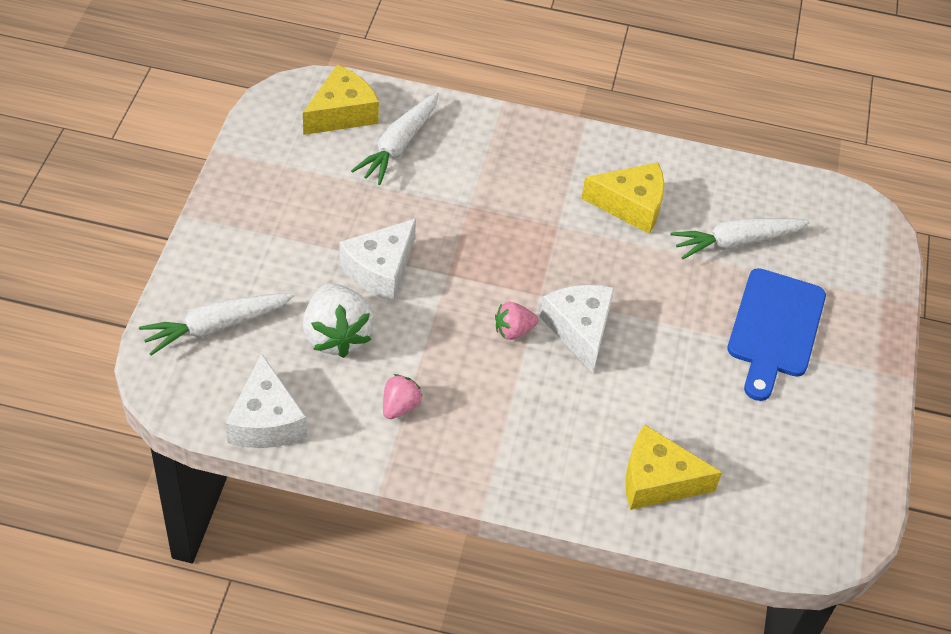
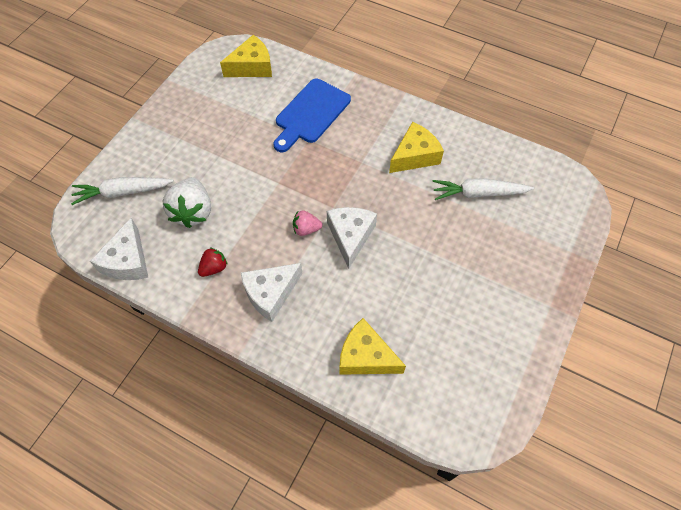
camera: 20 degrees right, 10 degrees up
(380, 269) = (237, 172): white cheese -> white cheese (270, 293)
(399, 145) = (279, 92): white carrot -> none
(400, 406) = (214, 268): pink strawberry -> red strawberry
(631, 205) = (415, 156): yellow cheese -> yellow cheese turned 60 degrees counterclockwise
(774, 329) = (485, 260): blue cutting board -> blue cutting board (310, 114)

